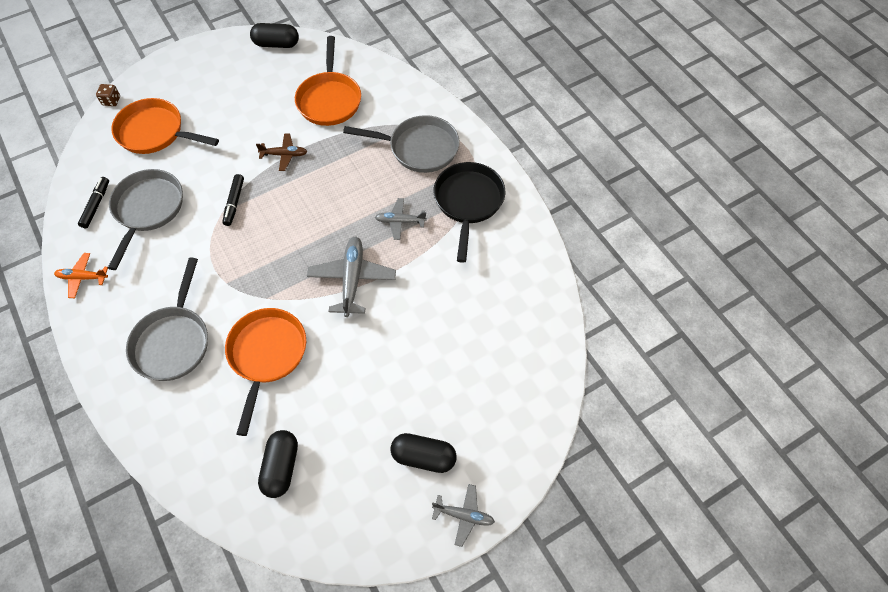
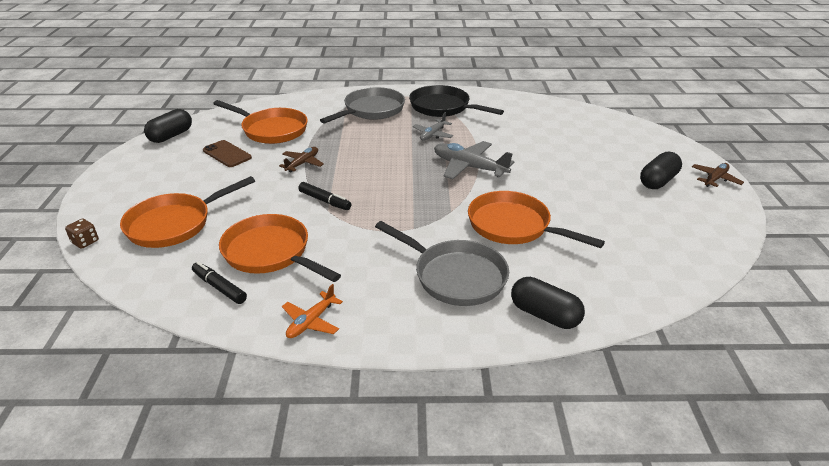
camera: 60 degrees left, 25 degrees down
(148, 210) = (270, 253): grey pan -> orange pan
(269, 97) = (227, 154): none -> brown phone
(281, 467) = (637, 248): black capsule -> black capsule (544, 315)
(464, 515) = (715, 179): grey plane -> brown plane

